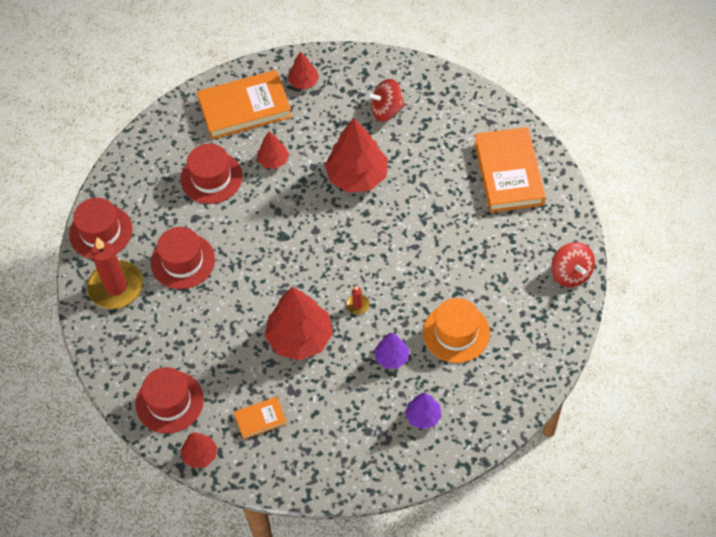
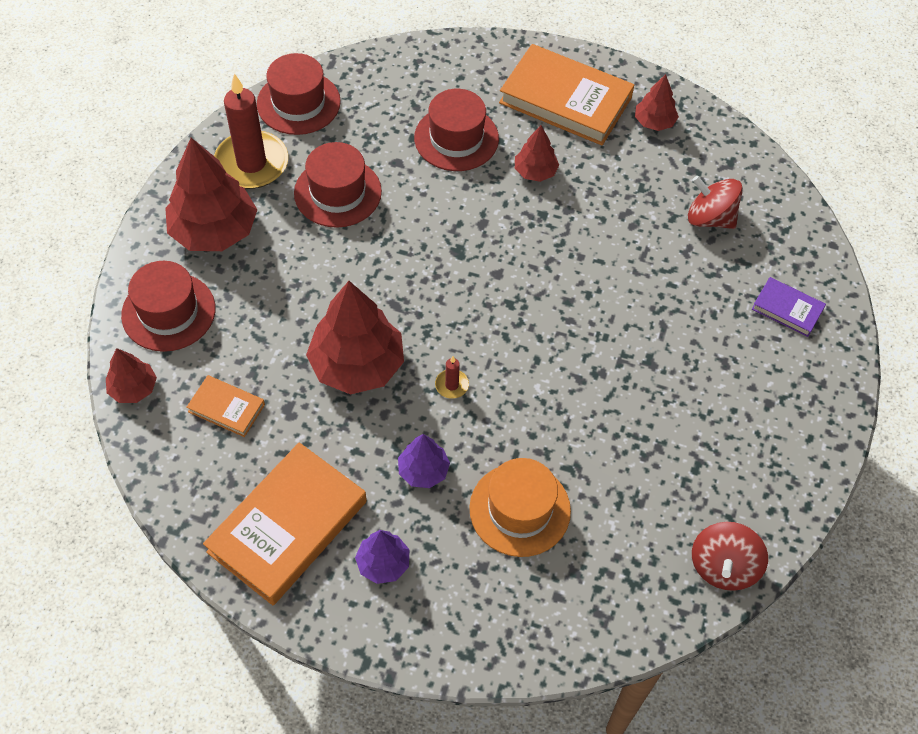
camera: 40 degrees right, 0 degrees up
(357, 176) = (602, 257): red tree -> red tree (214, 231)
(471, 126) = (787, 309): none -> purple book
(508, 173) = (774, 394): orange book -> orange book (287, 526)

